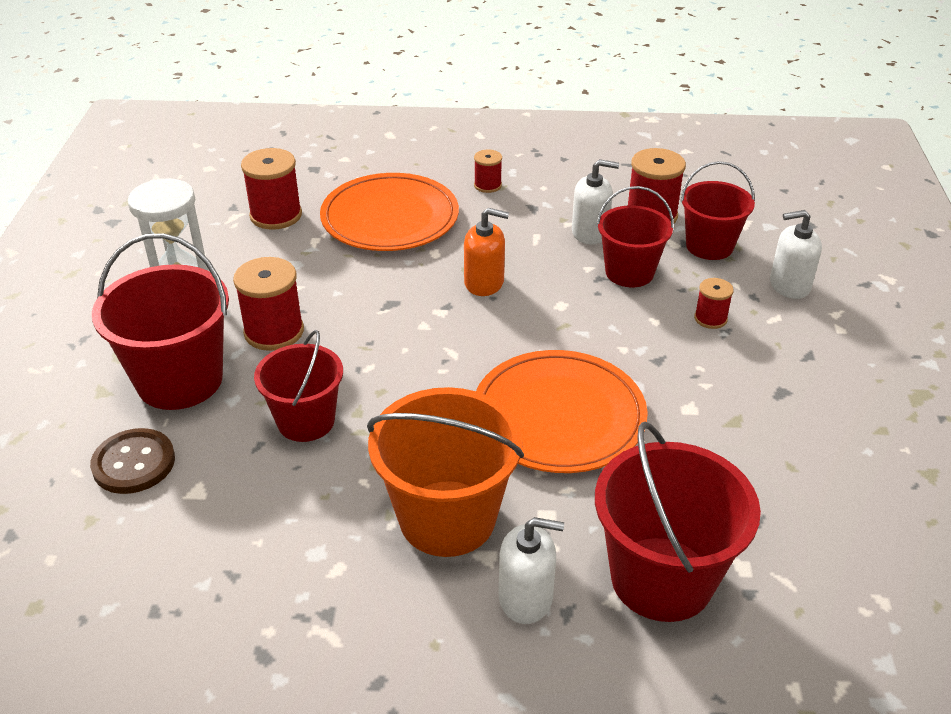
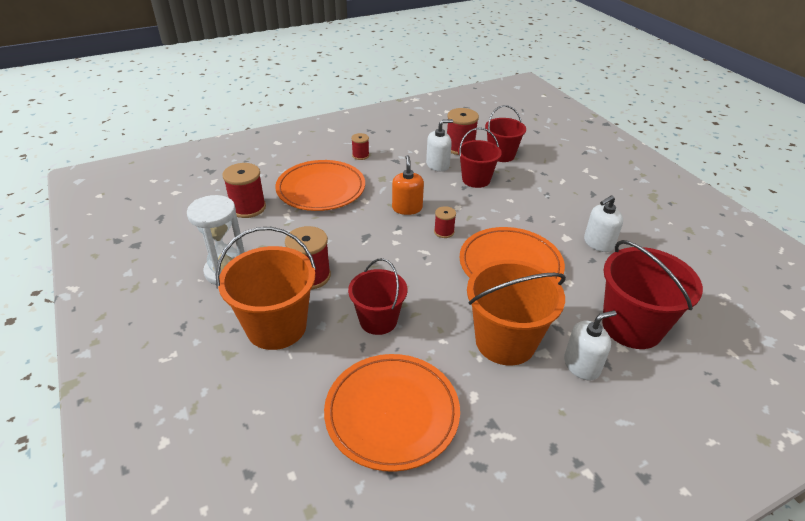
camera: 30 degrees left, 0 degrees up
(134, 463) = (293, 389): brown button -> none
(180, 380) = (276, 327): red bucket -> orange bucket
(218, 542) = (392, 413): none -> orange plate
(484, 282) = (407, 208): orange soap dispenser -> orange soap dispenser turned 75 degrees counterclockwise
(710, 318) = (534, 190): red spool -> red spool (444, 232)
(789, 285) = (554, 163): white soap dispenser -> white soap dispenser (598, 243)

